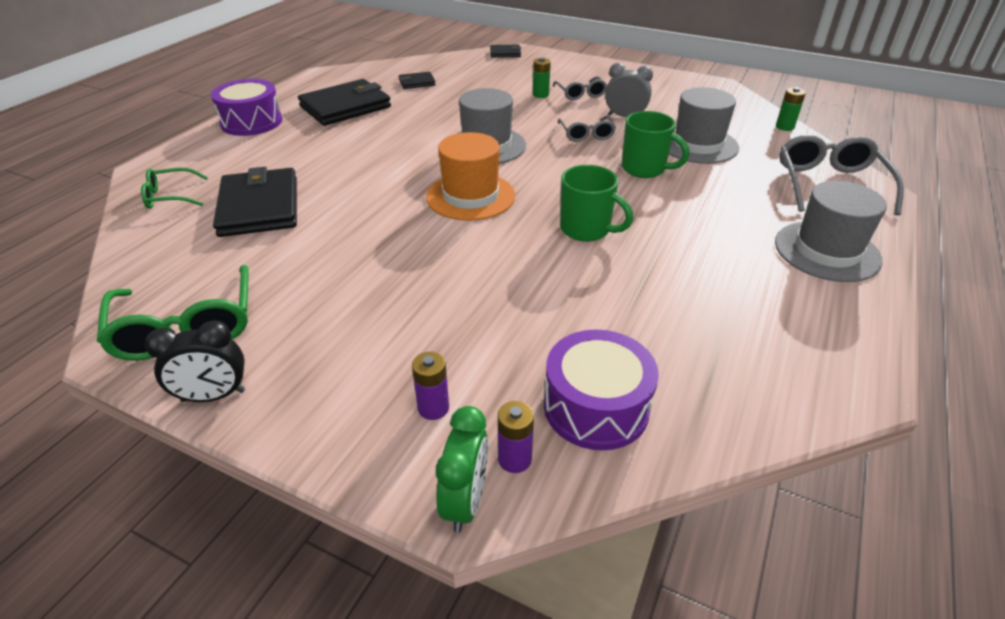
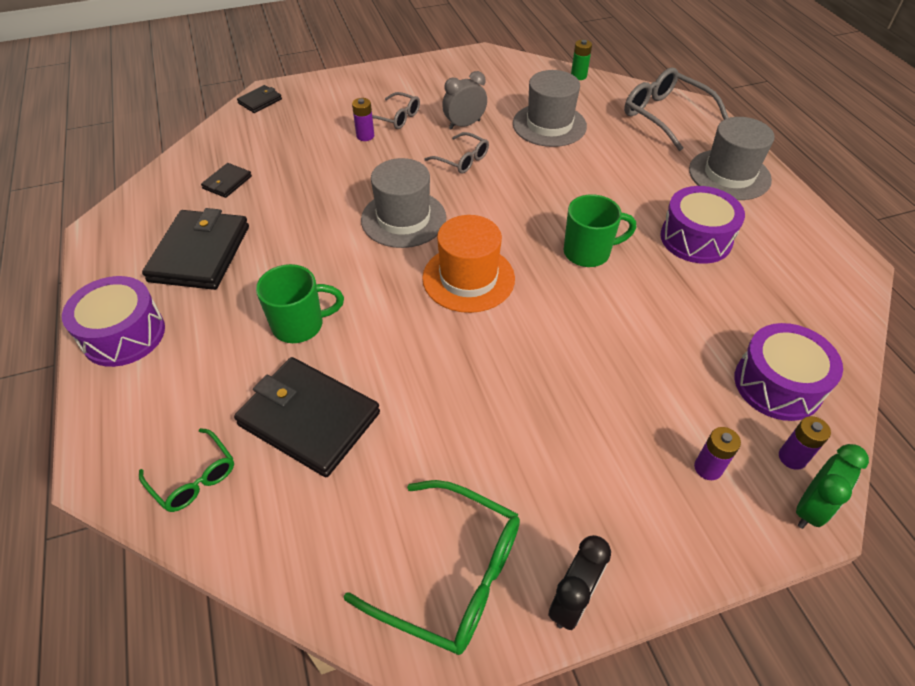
camera: 45 degrees left, 10 degrees up
(170, 196) = (194, 478): green glasses -> green glasses turned 75 degrees counterclockwise
(465, 501) = (810, 508): green clock -> green clock turned 75 degrees clockwise
(540, 95) = (365, 136): green battery -> purple battery
(645, 169) = (548, 170): green mug -> green mug (300, 325)
(703, 272) = (695, 238): none -> purple drum

